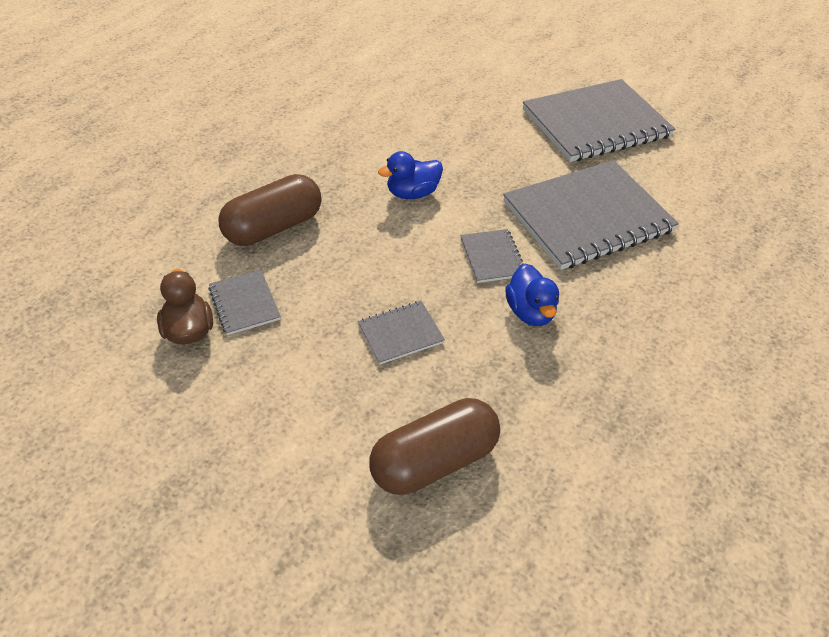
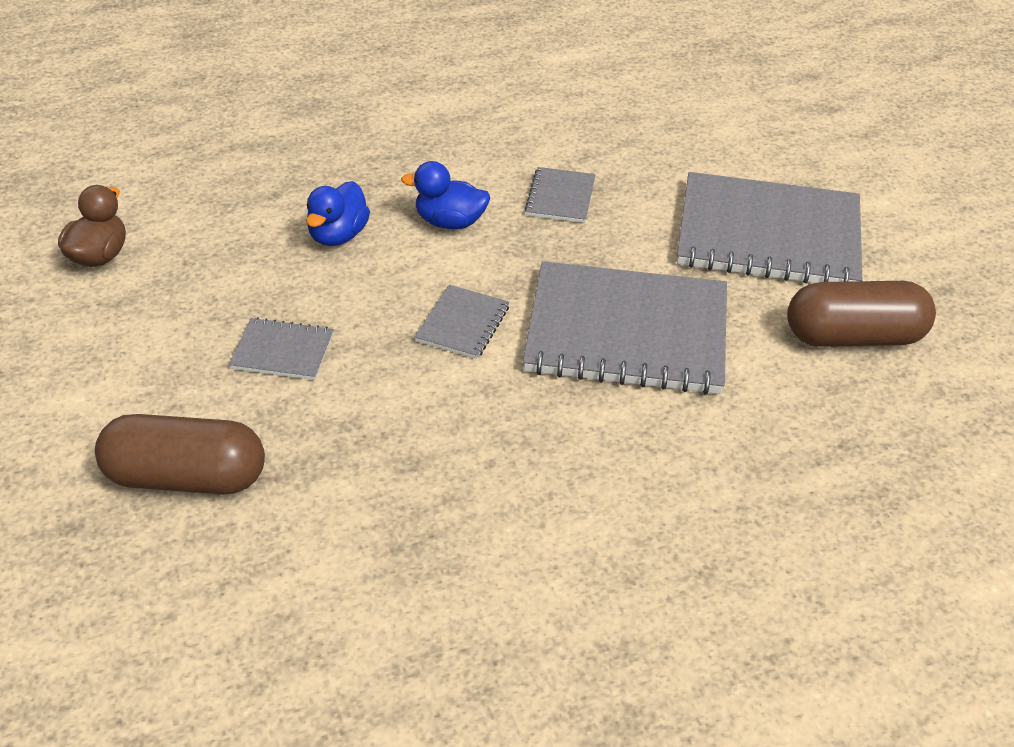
camera: 35 degrees right, 5 degrees down
(244, 303) = (170, 255): grey notebook -> grey notebook (560, 197)
(274, 227) = (271, 197): brown capsule -> brown capsule (853, 337)
(529, 312) = (440, 396): blue duck -> blue duck (338, 235)

